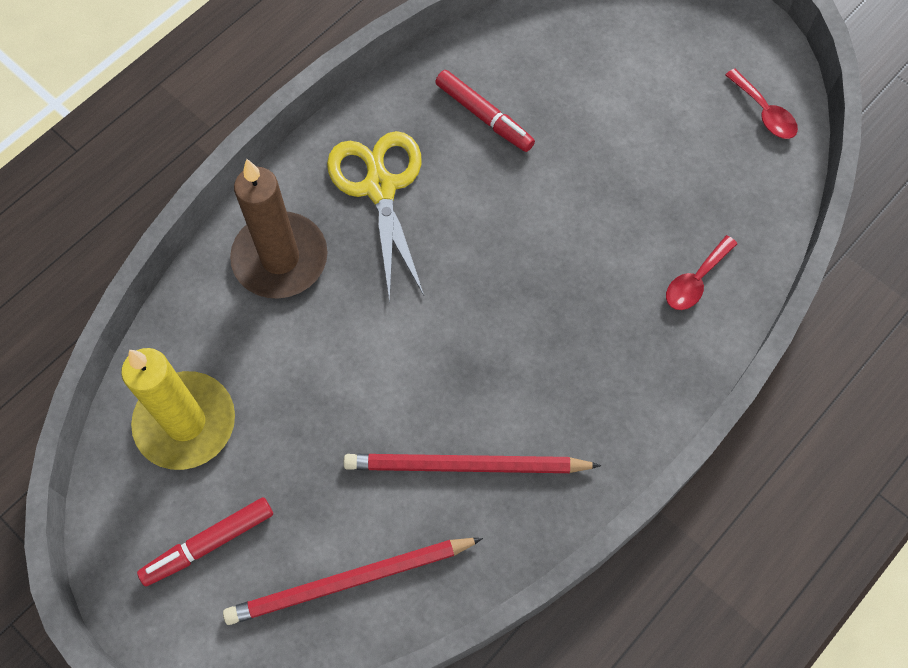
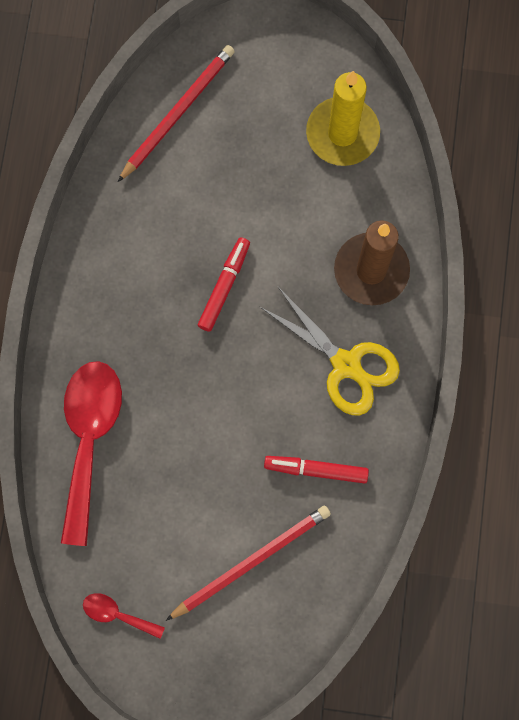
camera: 145 degrees right, 10 degrees up
(209, 543) = (272, 80): red marker -> red marker (224, 287)
(465, 466) = (157, 219): red pencil -> red pencil (251, 561)
(695, 281) = (89, 439): red spoon -> red spoon, size x2.20

